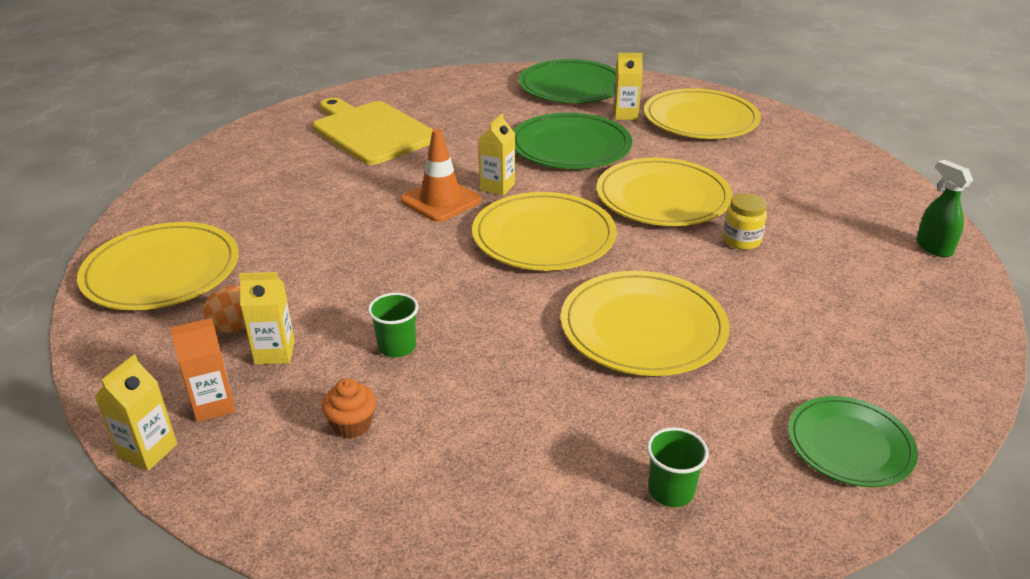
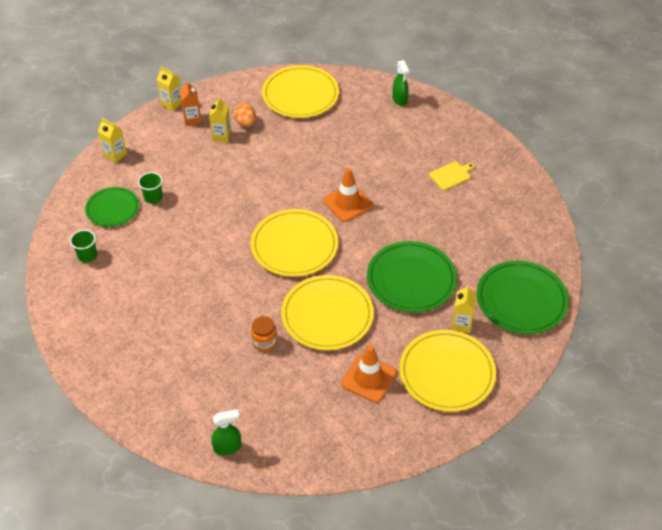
camera: 100 degrees right, 15 degrees up
(199, 176) = (399, 99): none -> green spray bottle
(352, 425) = (164, 160): orange cupcake -> none
(372, 131) = (451, 175): yellow cutting board -> yellow cutting board, size x0.45
(397, 347) = (212, 176): green cup -> green cup (153, 197)
(497, 187) = (359, 231): yellow carton -> yellow carton (115, 155)
(643, 328) = (195, 272): yellow plate -> none
(741, 240) = (264, 342): yellow jar -> orange jar
(743, 162) = (368, 378): none -> orange traffic cone
(849, 444) = (86, 327): green plate -> green plate (112, 208)

